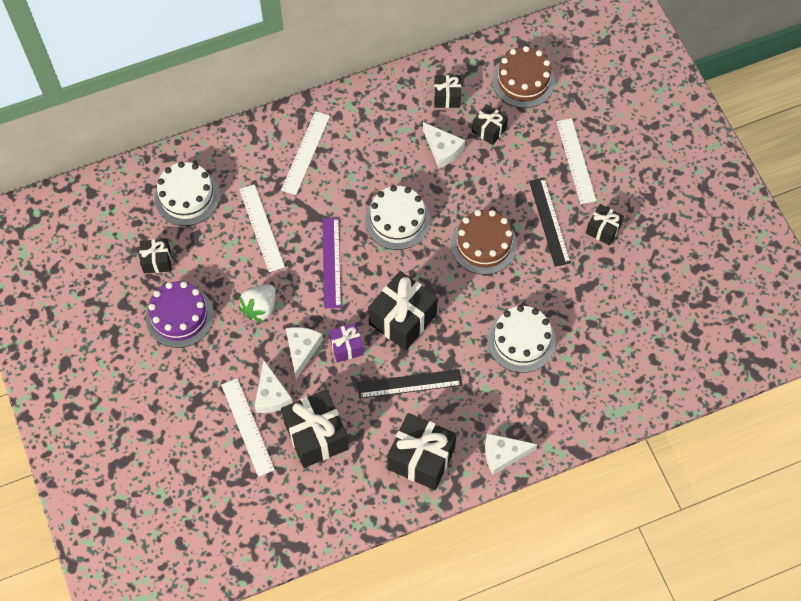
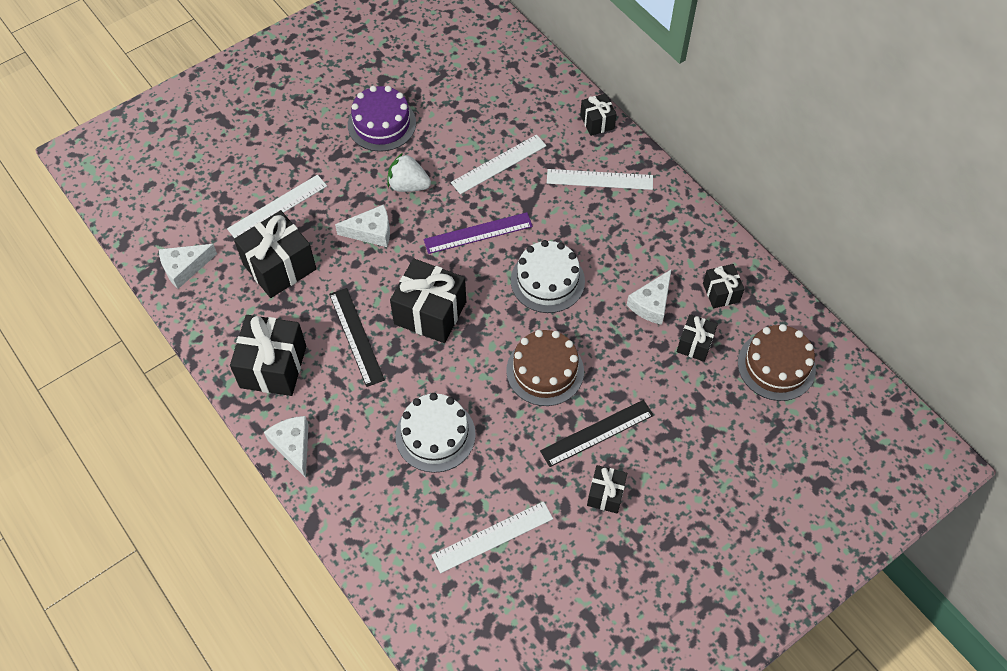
camera: 75 degrees right, 5 degrees down
(157, 261) = (436, 91): black gift -> black gift (597, 122)
(187, 196) = (513, 96): white cake -> none
(271, 395) = (315, 218): white cheese -> white cheese (184, 268)
(346, 347) = (384, 269): purple gift -> none
(576, 160) = (689, 445): white ruler -> white ruler (492, 537)

